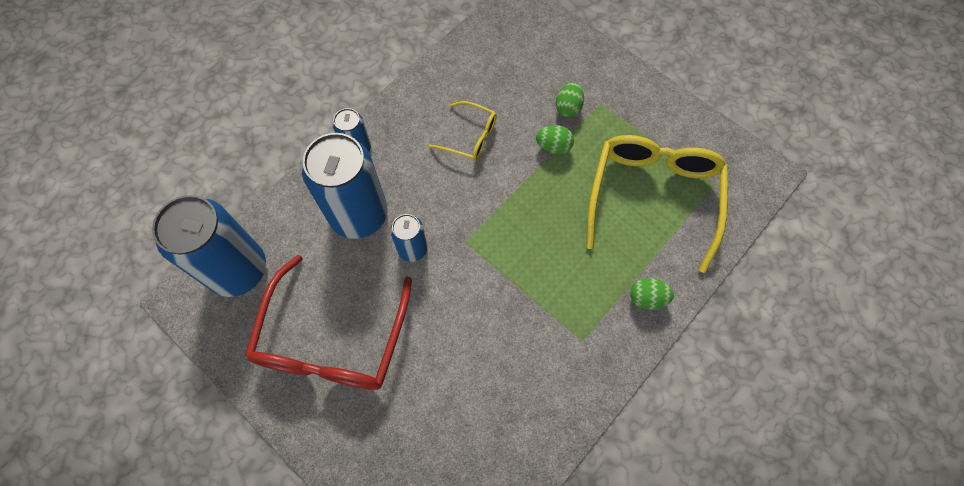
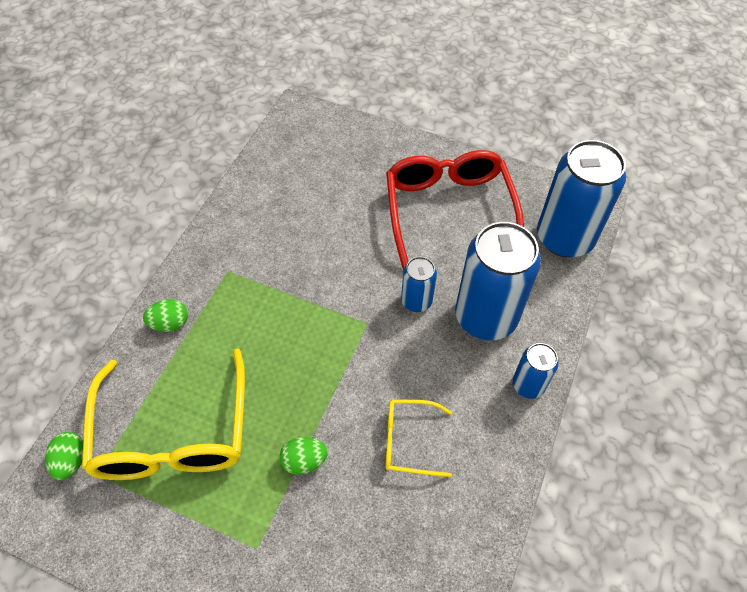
camera: 160 degrees right, 10 degrees down
(568, 108) = (299, 525): green egg -> green egg (71, 461)

